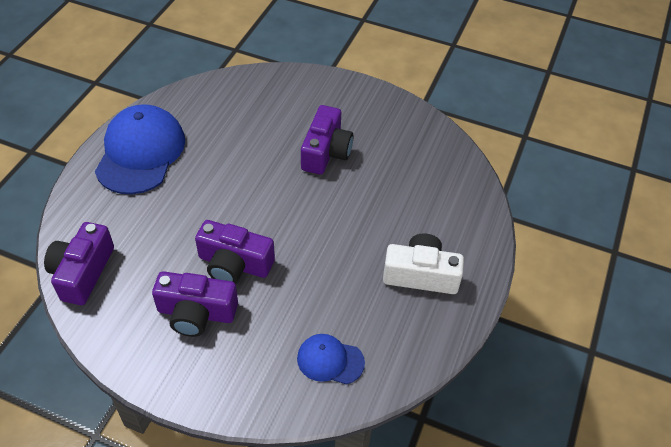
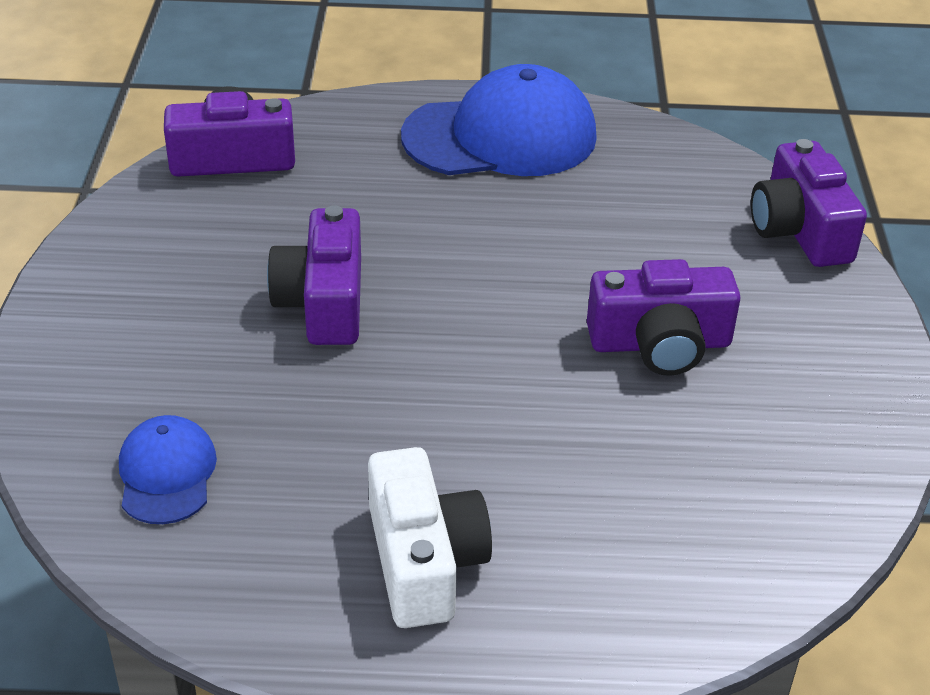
camera: 70 degrees right, 10 degrees down
(196, 313) = (205, 289): purple camera -> purple camera (799, 229)

